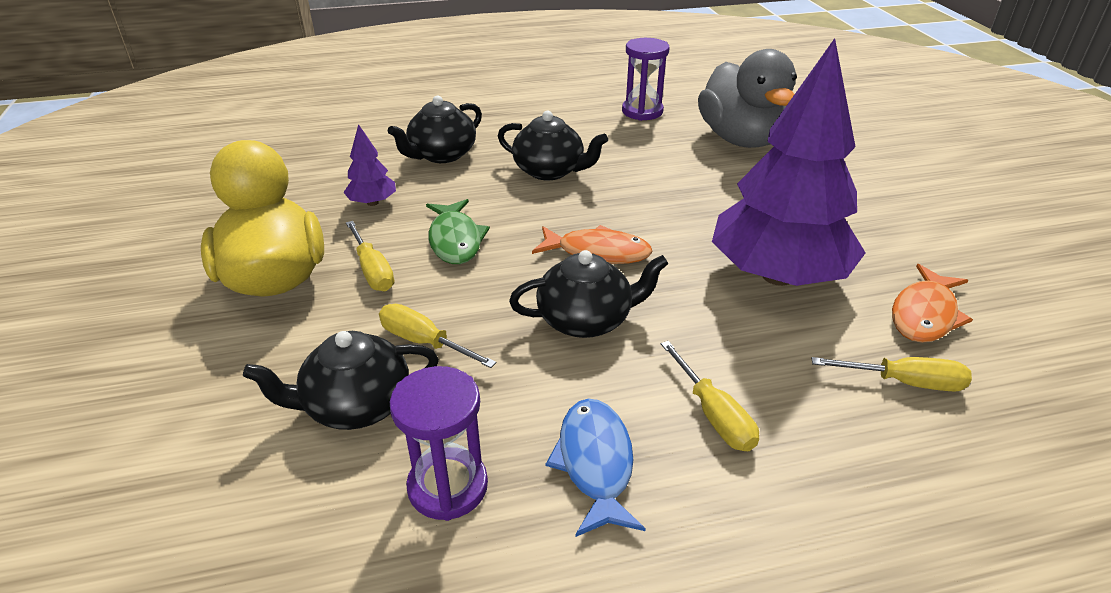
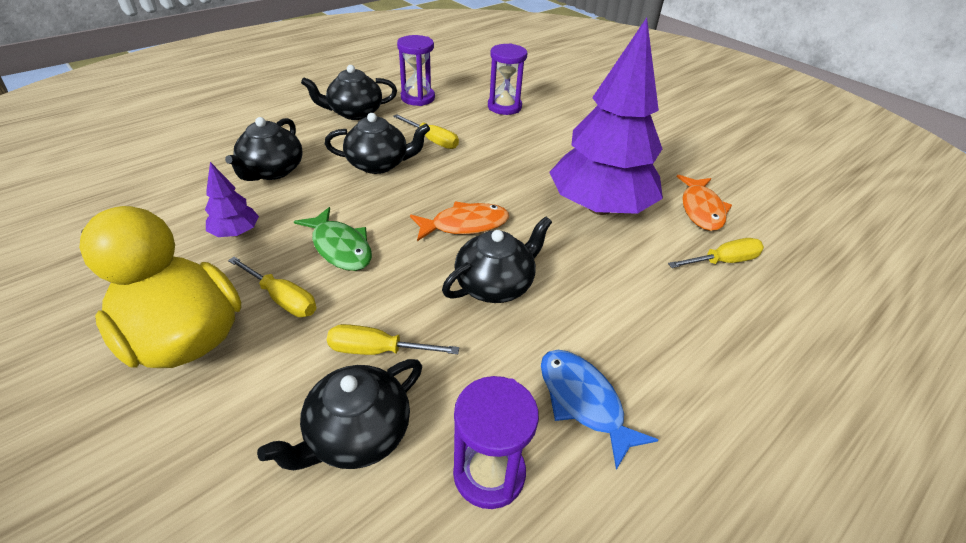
camera: 30 degrees left, 5 degrees up
(561, 115) = (354, 113): none -> black teapot
(713, 414) = (632, 329): yellow screwdriver -> yellow screwdriver (432, 140)
(741, 139) = (504, 107): grey duck -> purple hourglass

